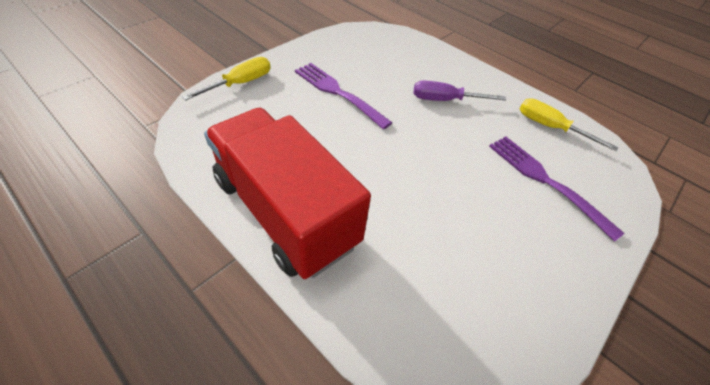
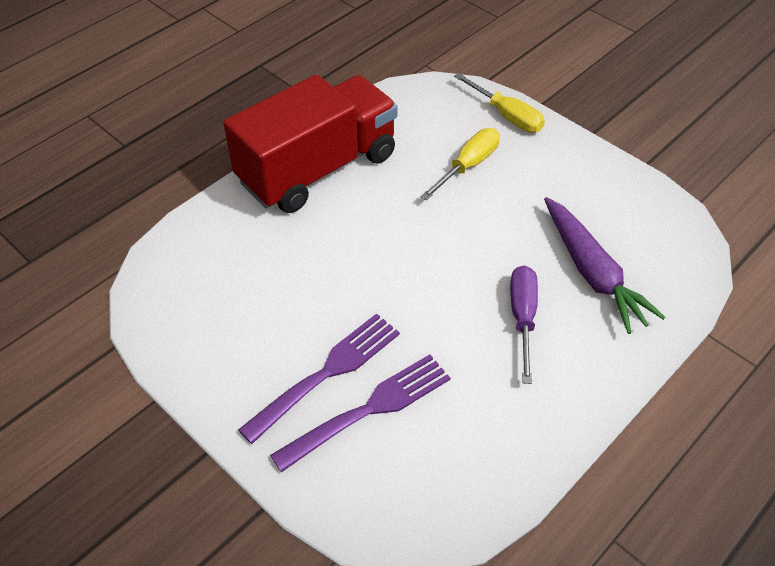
camera: 95 degrees right, 0 degrees up
(339, 93) = (510, 202): purple fork -> purple fork (326, 374)
(402, 68) = (592, 273): none -> purple carrot
(550, 127) = (484, 450): yellow screwdriver -> yellow screwdriver (468, 165)

